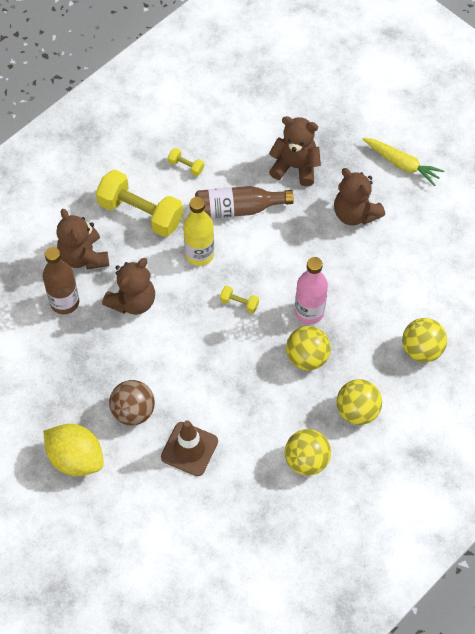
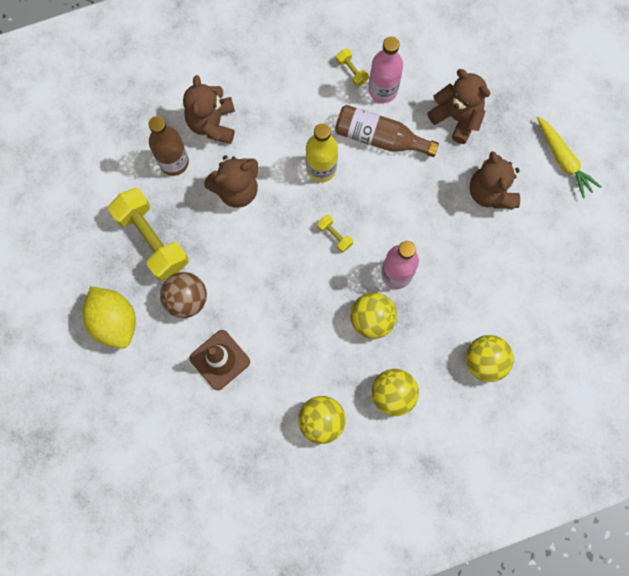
camera: 25 degrees right, 15 degrees up
(140, 213) = (286, 101): yellow dumbbell -> yellow dumbbell (152, 239)
(221, 170) = (383, 90): none -> pink bottle

